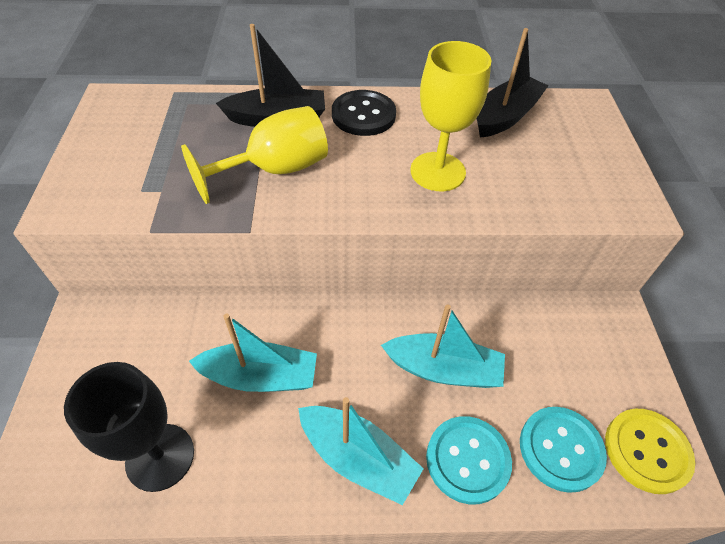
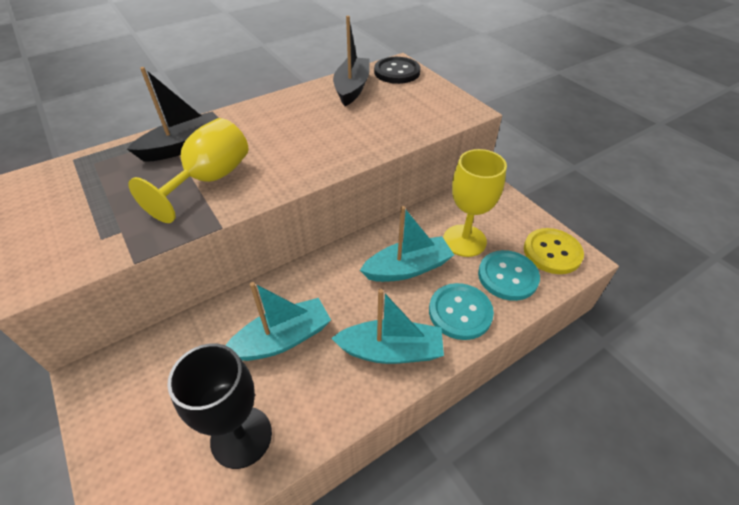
camera: 30 degrees left, 5 degrees down
(363, 115) = (251, 121): black button -> black button (397, 72)
(437, 172) = (332, 136): yellow goblet -> yellow goblet (464, 240)

